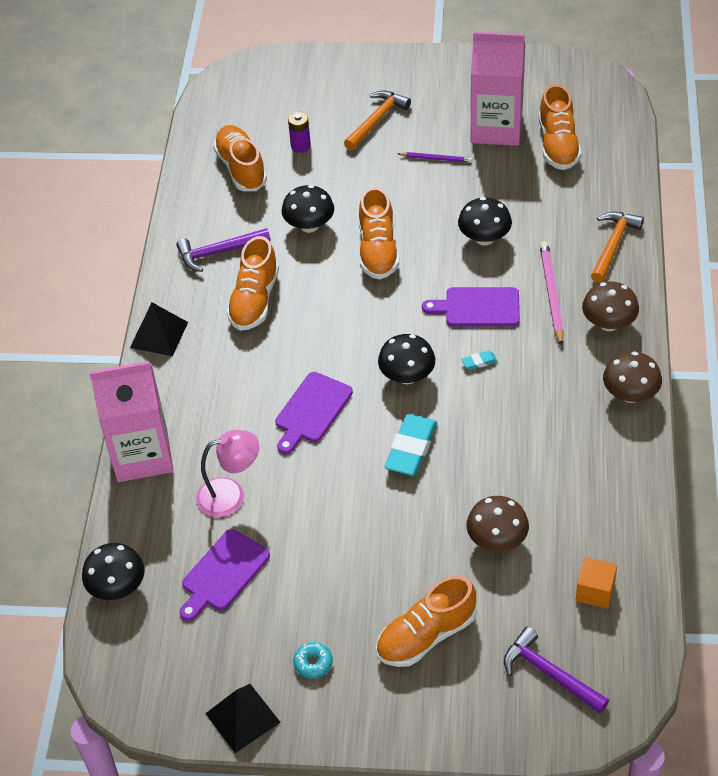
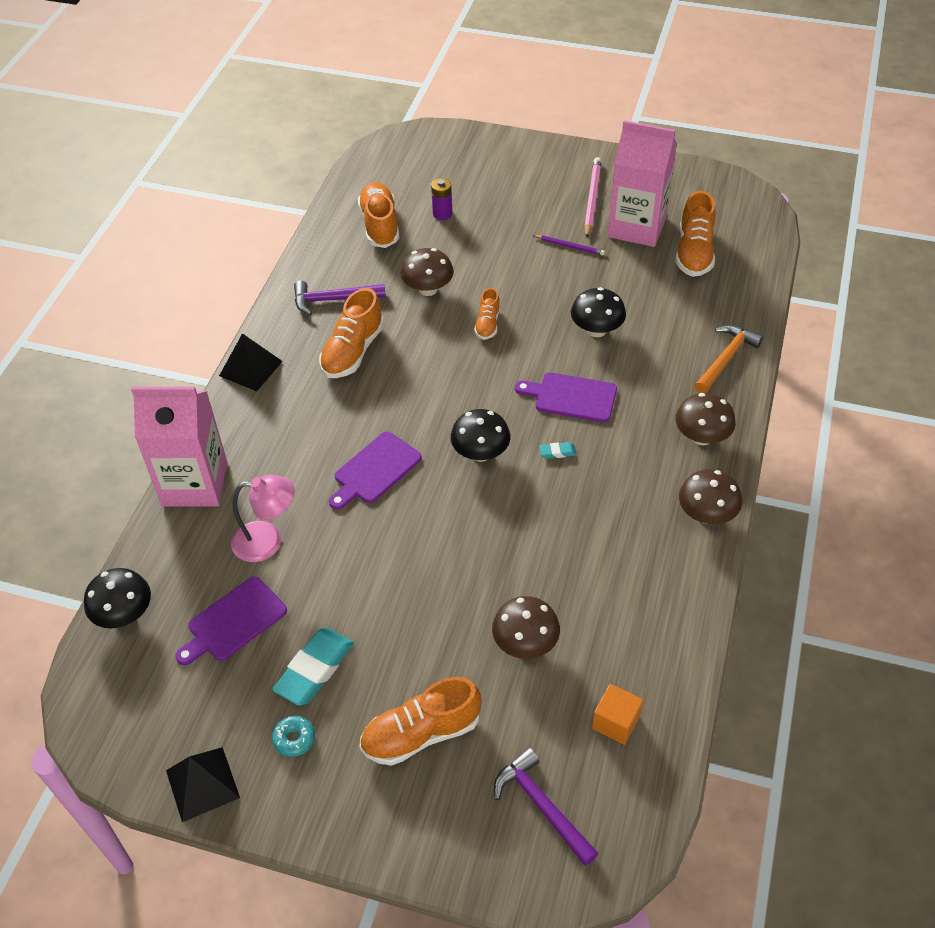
camera: 10 degrees right, 0 degrees up
(309, 225) = (428, 289): black mushroom -> brown mushroom
(376, 120) = (522, 201): orange hammer -> none
(378, 250) = (487, 324): orange shoe -> orange shoe, size x0.57
(411, 448) = (463, 528): turquoise eraser -> turquoise eraser (314, 669)
(551, 294) = (650, 396): pink pencil -> pink pencil (592, 199)

